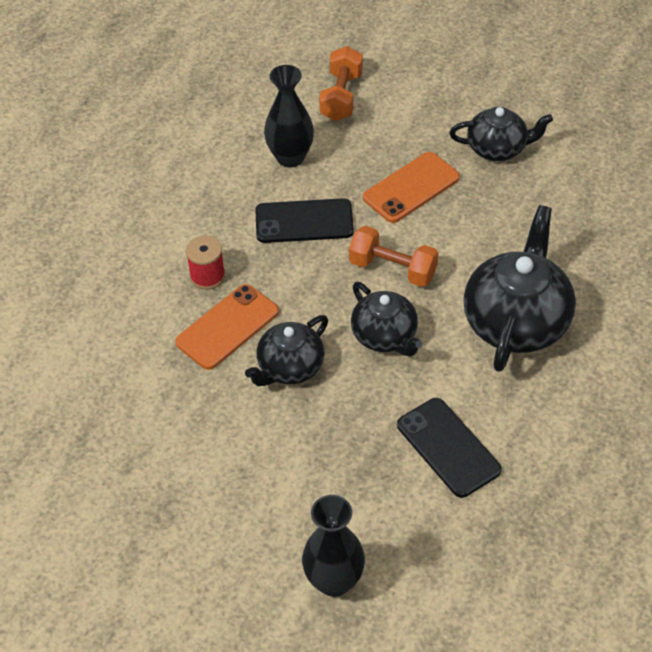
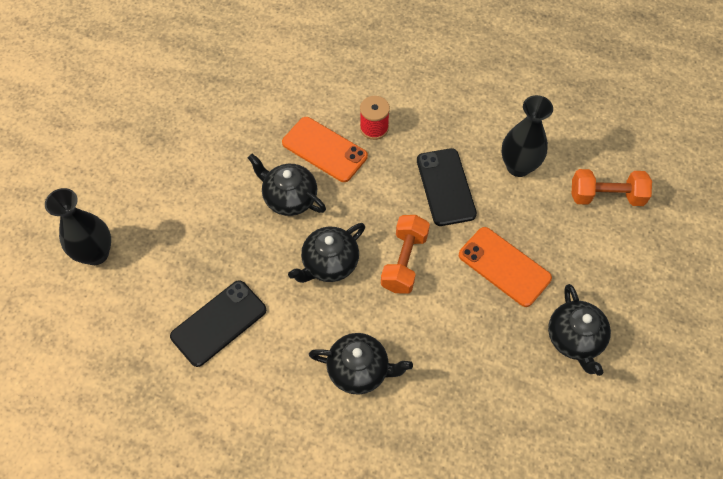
camera: 80 degrees right, 10 degrees up
(516, 321) = (359, 370): black teapot -> black teapot, size x0.61

